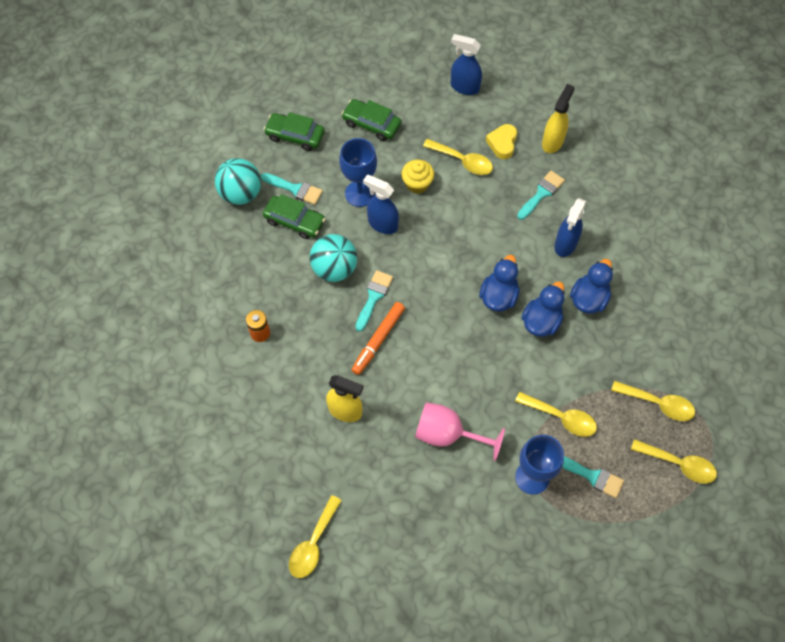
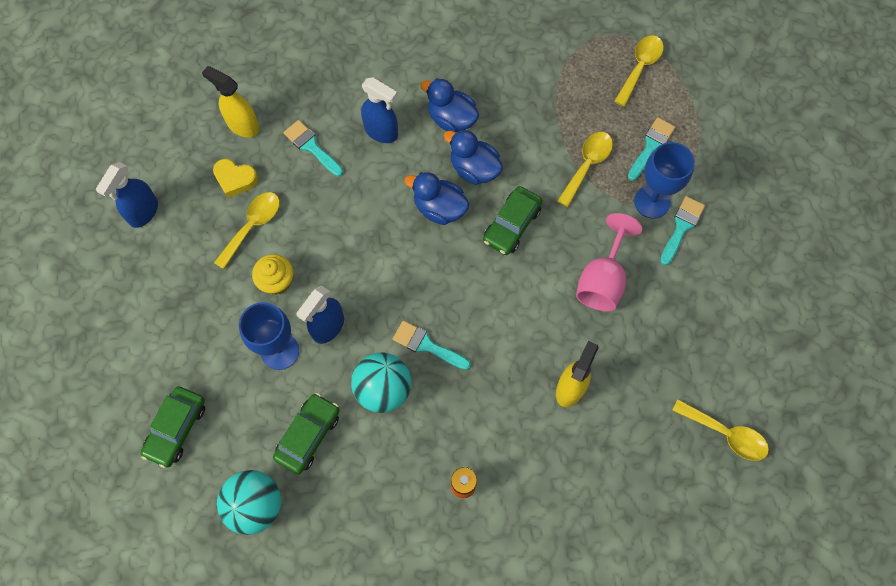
camera: 85 degrees left, 5 degrees up
(295, 189) = (260, 432): turquoise brush -> turquoise brush (681, 227)
(371, 124) = (177, 329): green car -> green car (512, 225)
(378, 340) = (484, 344): orange marker -> none
(658, 404) = (575, 74): yellow spoon -> none

